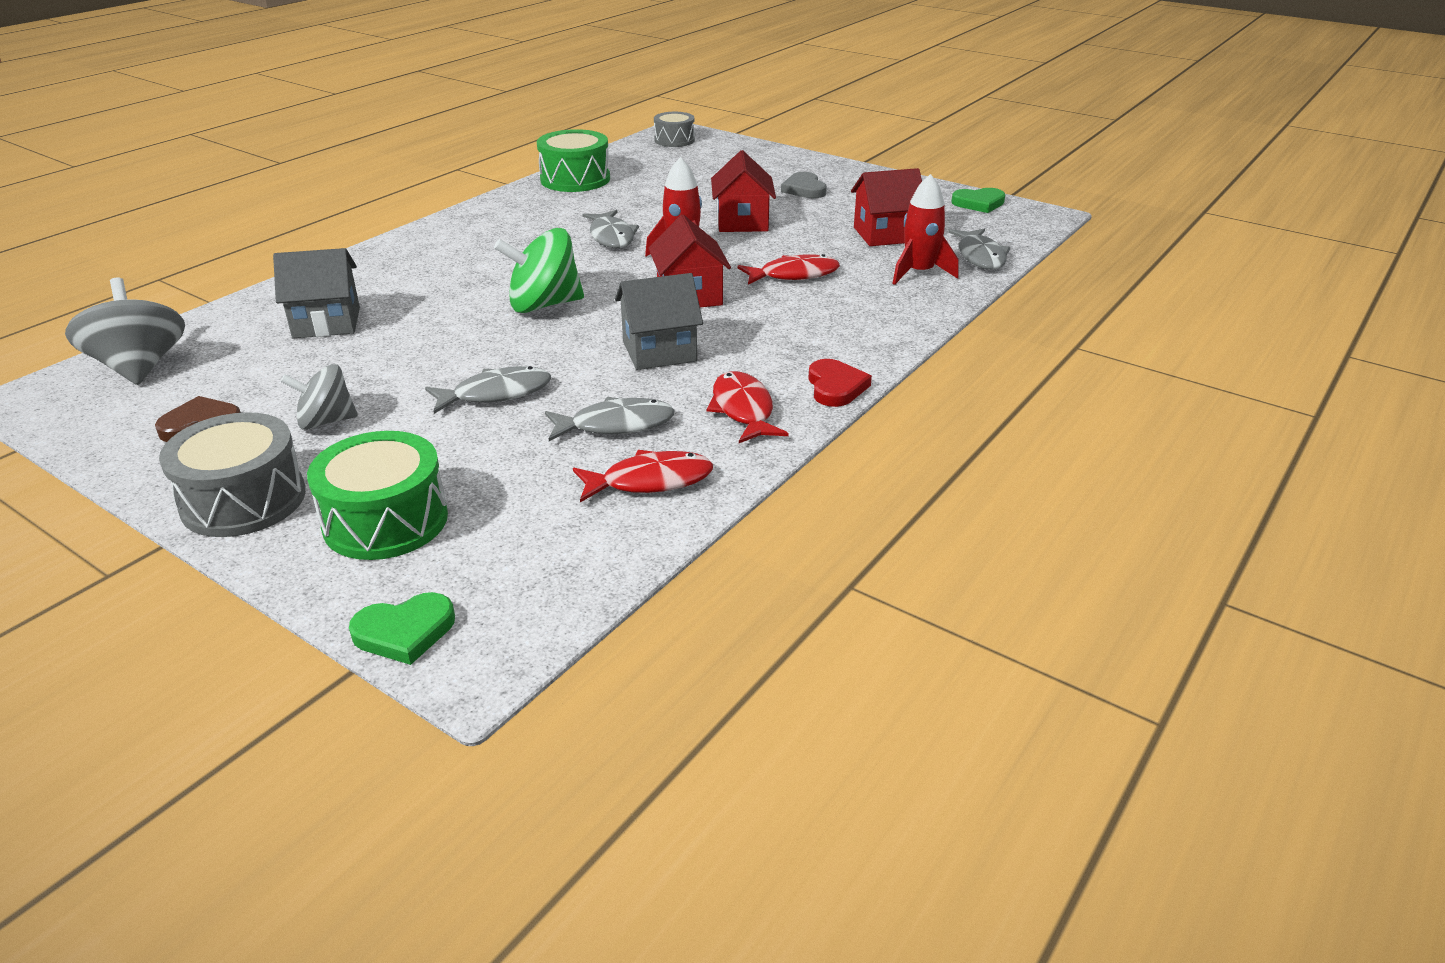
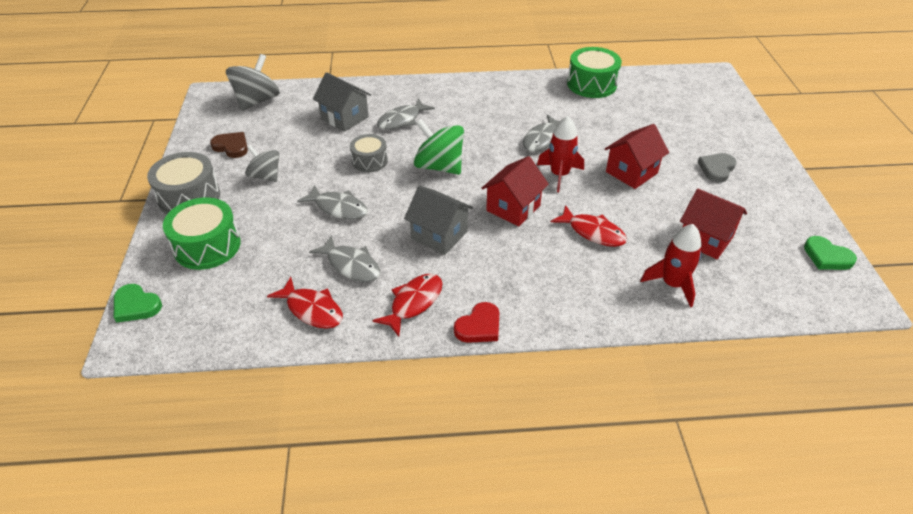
camera: 50 degrees right, 10 degrees up
(674, 140) = (700, 82): grey drum -> grey drum (369, 161)
(980, 256) = (740, 301): grey fish -> grey fish (402, 120)

